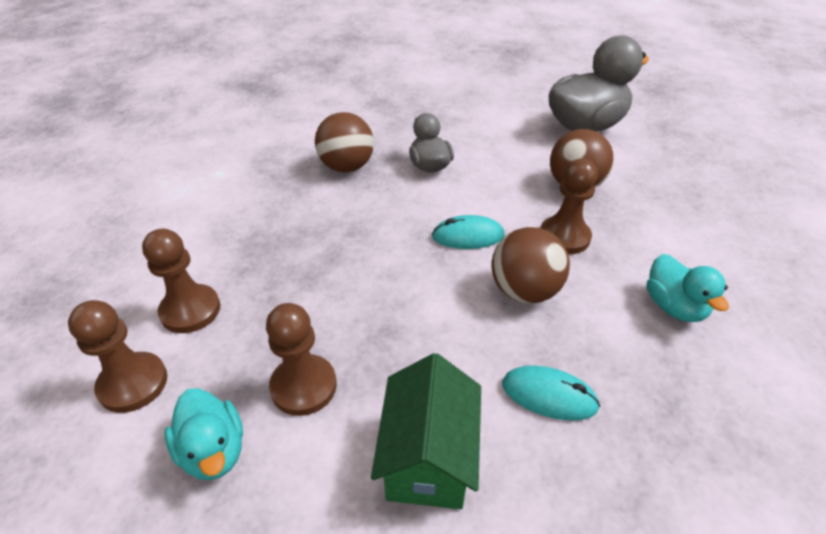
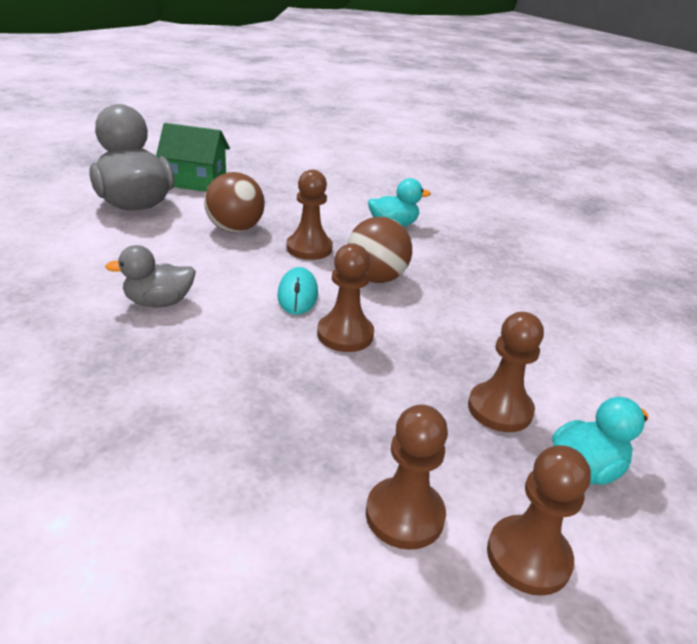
camera: 90 degrees left, 10 degrees down
(347, 167) = (124, 368): brown ball -> none
(409, 271) = (345, 334): none -> brown pawn
(428, 458) = (548, 344): green house -> green house (195, 182)
(549, 395) = (480, 286): turquoise mouse -> none

